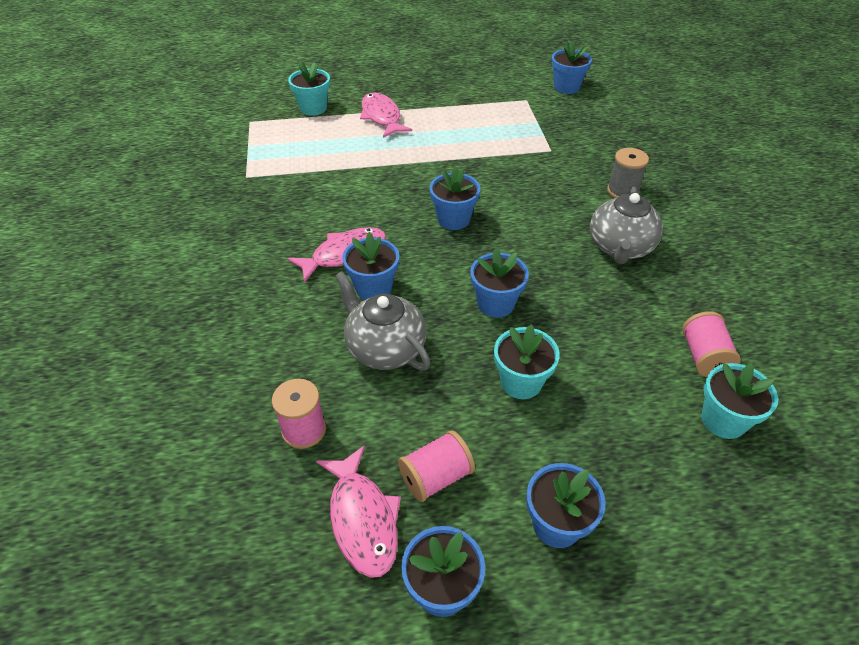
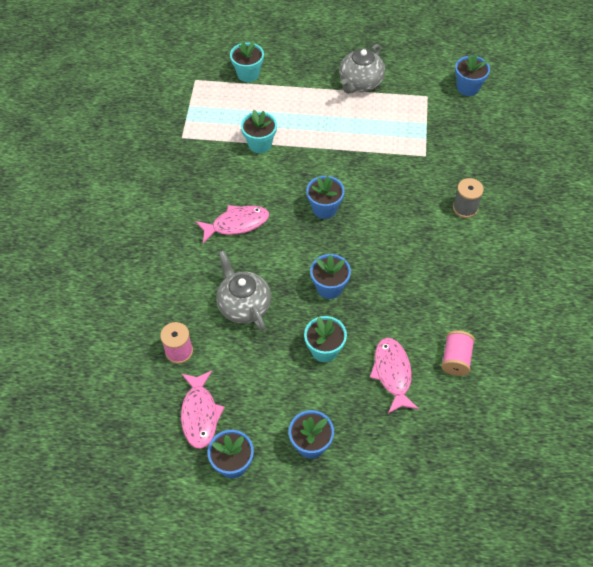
camera: 15 degrees right, 10 degrees up
(373, 288) = (249, 257): blue flower pot -> none
(382, 117) = (300, 93): pink fish -> pink fish (392, 373)
(436, 477) = (249, 399): pink spool -> none
(620, 248) = (438, 260): grey teapot -> grey teapot (360, 83)
(723, 420) = (445, 405): turquoise flower pot -> turquoise flower pot (260, 144)

